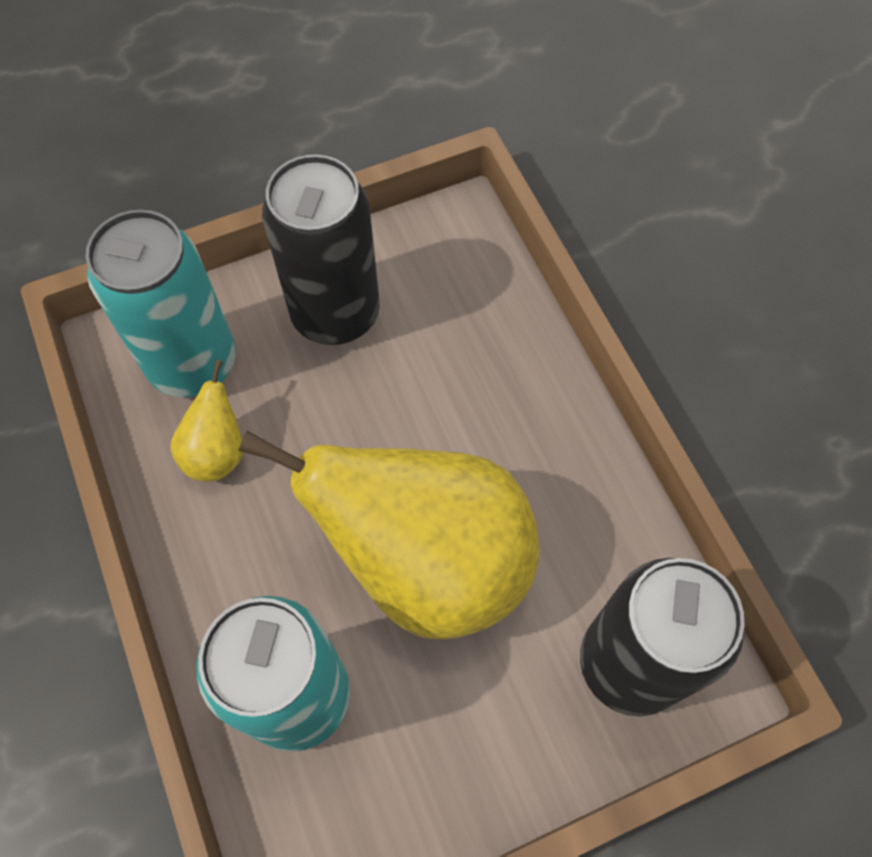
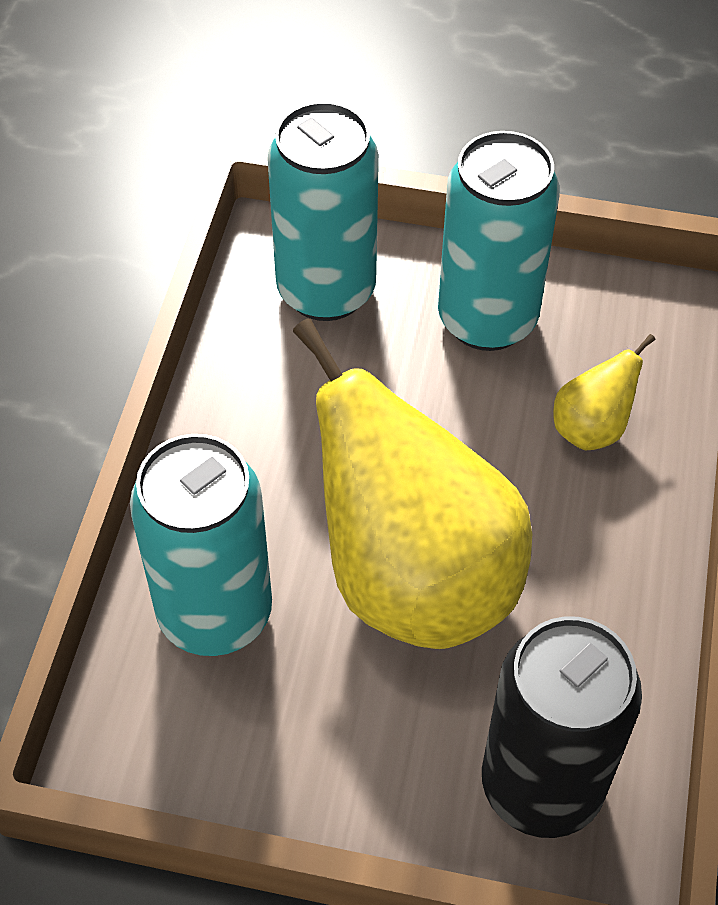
camera: 35 degrees right, 10 degrees down
(217, 452) = (293, 375): yellow pear -> yellow pear (591, 428)
(335, 314) = (487, 319): black can -> turquoise can

